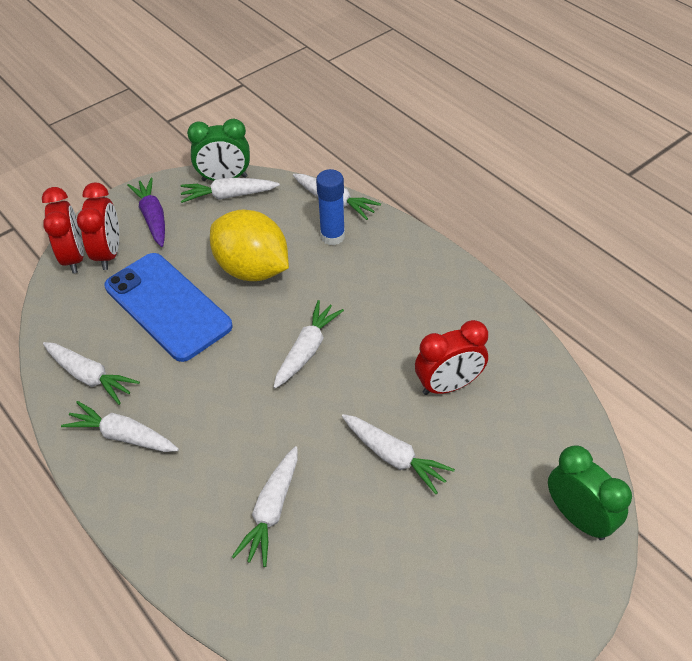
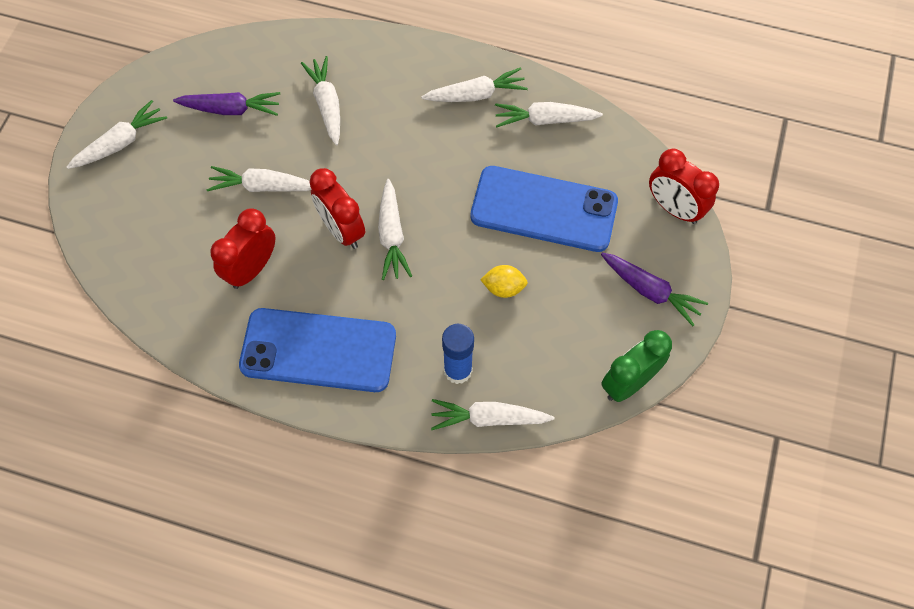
camera: 145 degrees right, 15 degrees up
(109, 253) = (648, 230): red clock -> red clock (342, 230)
(228, 196) = (604, 361): white carrot -> white carrot (121, 143)
(252, 269) = (503, 288): yellow lemon -> yellow lemon, size x0.44
(376, 566) = (231, 109): none -> purple carrot
(429, 296) = (318, 350): none -> blue phone
(578, 517) = (101, 215): green clock -> none

